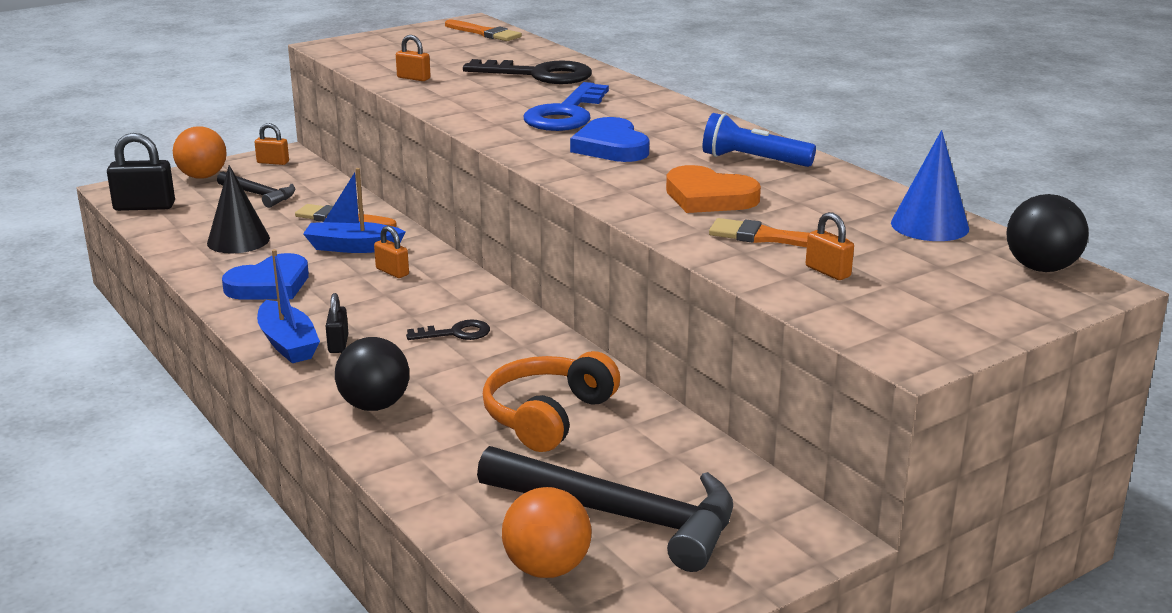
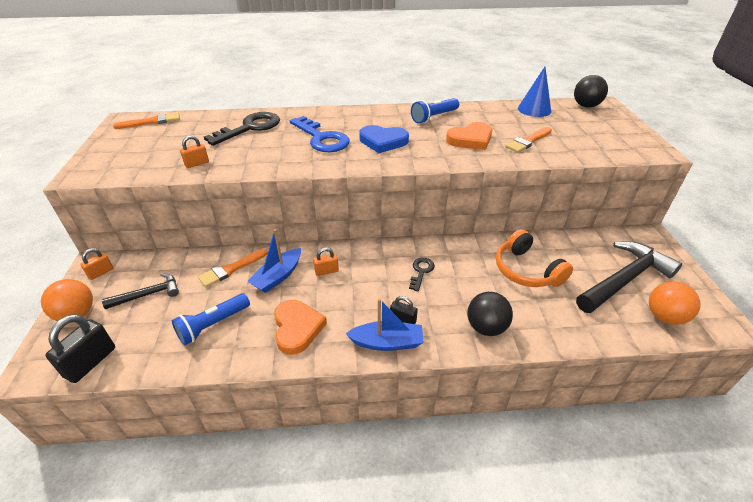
camera: 60 degrees left, 15 degrees up
(238, 240) = (212, 325): black cone -> blue flashlight
(270, 285) = (297, 328): blue heart -> orange heart
(828, 271) = (571, 141): orange padlock -> none

